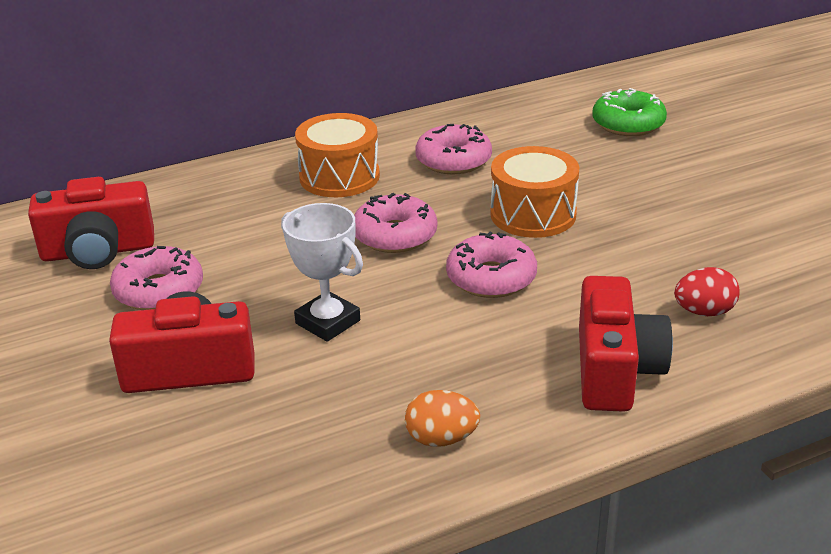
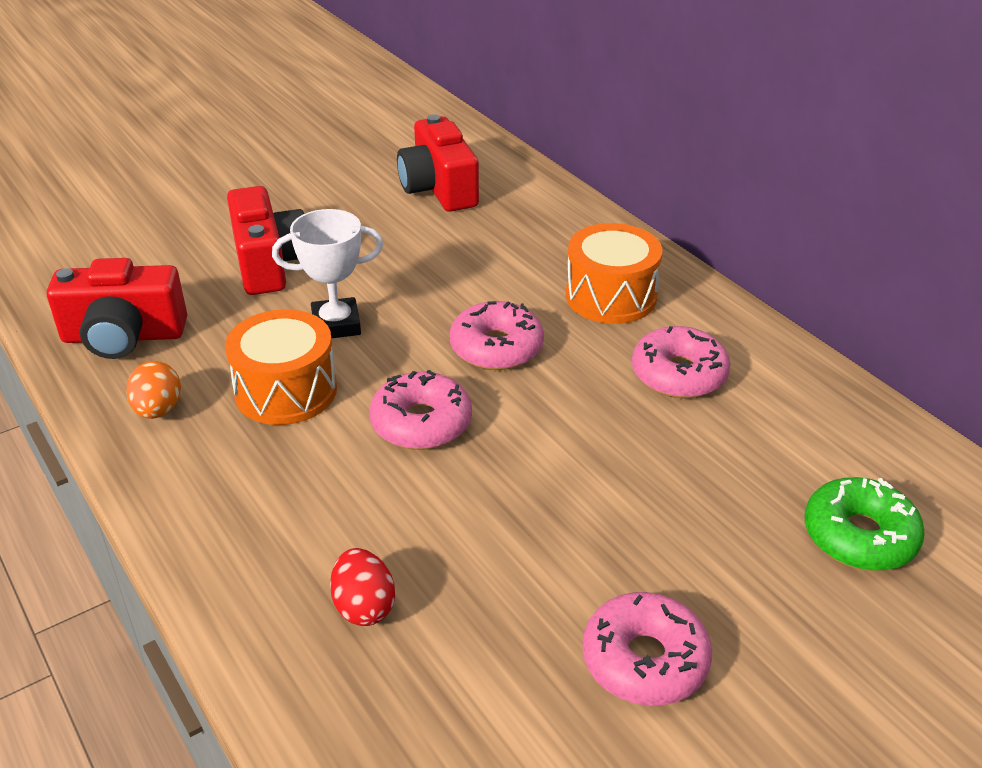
camera: 80 degrees right, 5 degrees up
(159, 290) = (381, 229): pink donut -> pink donut (645, 660)
(328, 322) = (336, 324): white trophy -> white trophy turned 45 degrees clockwise
(533, 214) = (565, 448): orange drum -> orange drum (286, 391)
(615, 370) = (251, 525): red camera -> red camera (124, 336)

